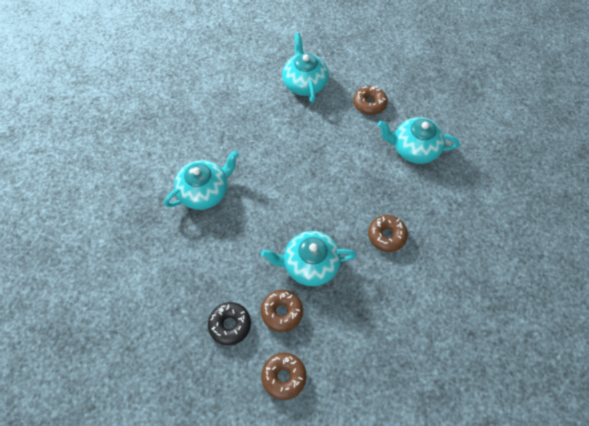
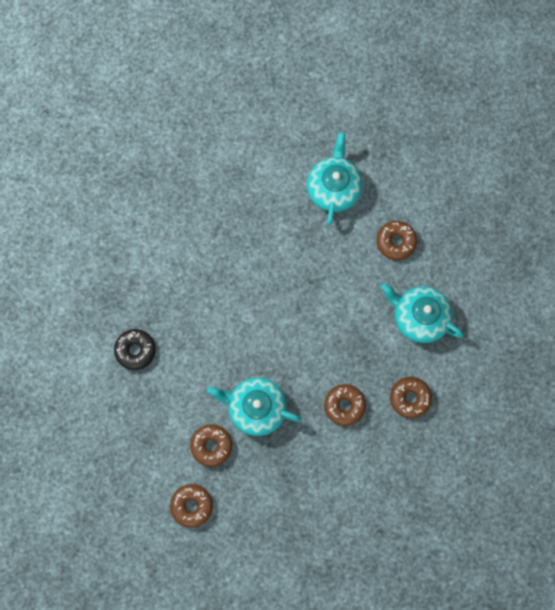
camera: 20 degrees right, 15 degrees up
(205, 191) = (179, 290): turquoise teapot -> none
(230, 325) = (159, 440): black donut -> black donut (135, 350)
(438, 211) = (410, 398): none -> brown donut

